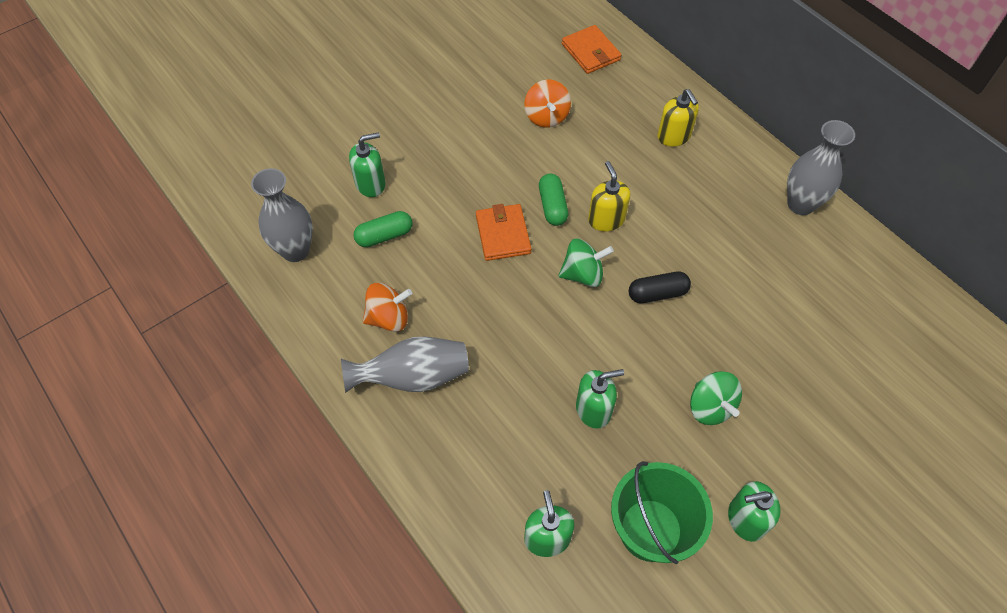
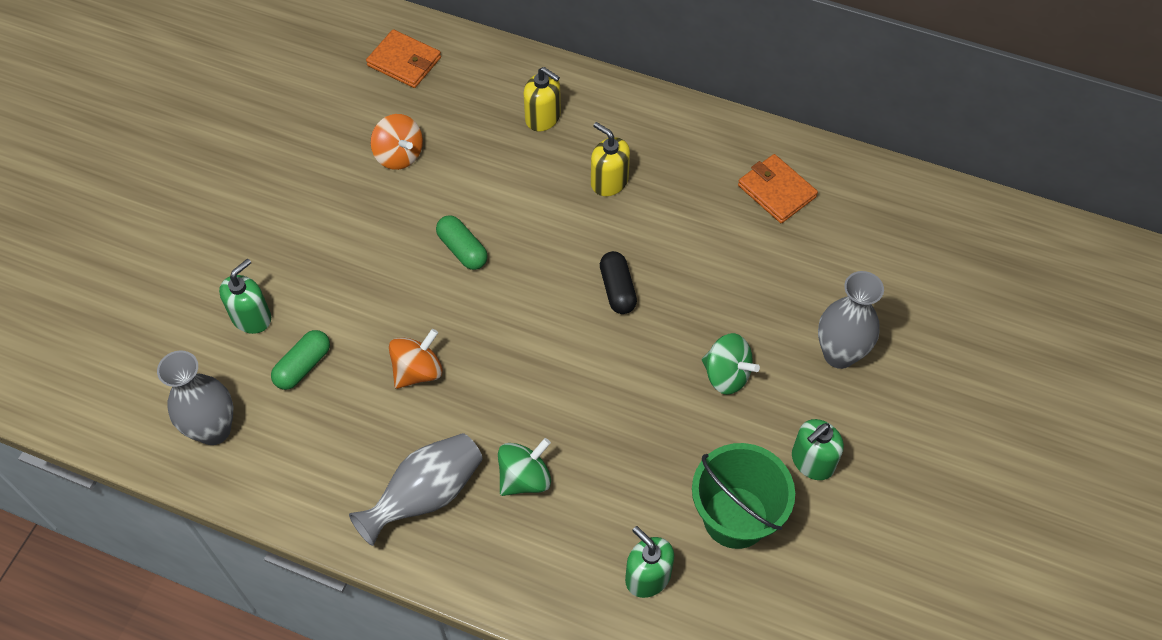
camera: 30 degrees left, 0 degrees up
(389, 318) = (362, 449): orange spinning top -> orange spinning top (418, 371)
(503, 234) = (429, 304): orange wallet -> orange wallet (776, 191)
(583, 274) = (534, 306): green spinning top -> green spinning top (524, 478)
(593, 409) = (621, 434): green soap dispenser -> none
(606, 219) = (525, 237): yellow soap dispenser -> yellow soap dispenser (609, 181)
(657, 293) = (617, 289): black capsule -> black capsule turned 60 degrees counterclockwise
(800, 204) = (703, 133): grey vase -> grey vase (839, 354)

